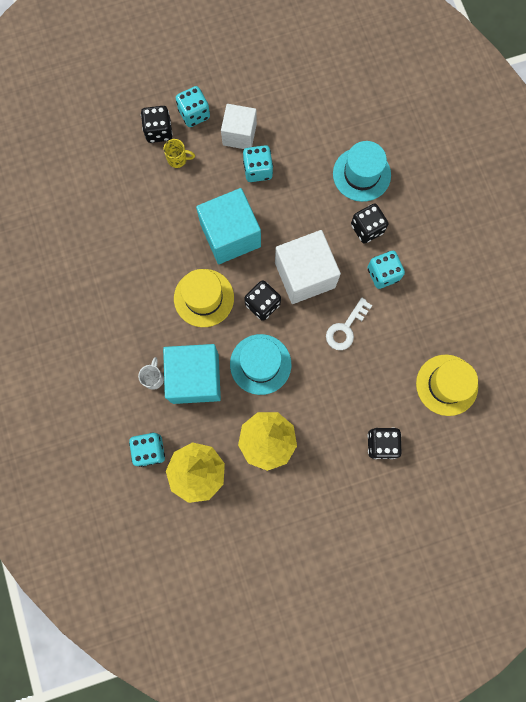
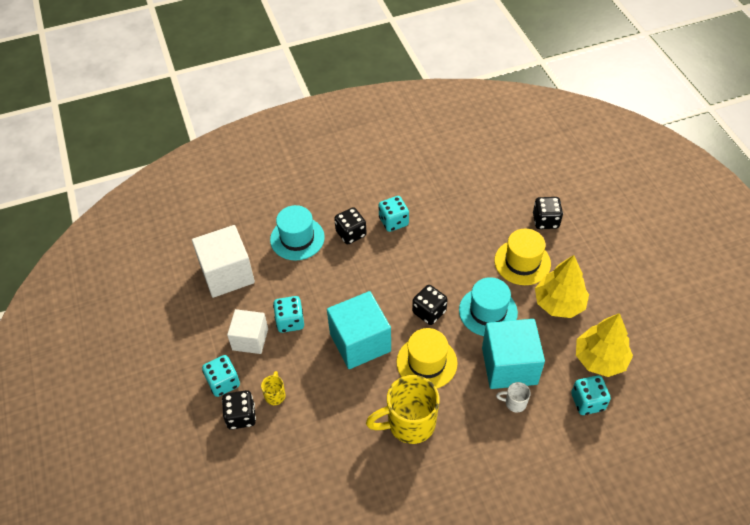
camera: 90 degrees left, 25 degrees down
(140, 278) = (409, 423): none -> yellow mug
(305, 275) = (398, 279): white cube -> white cube (227, 274)
(346, 328) = (446, 247): white key -> none
(446, 385) = (488, 179): yellow hat -> yellow hat (522, 262)

